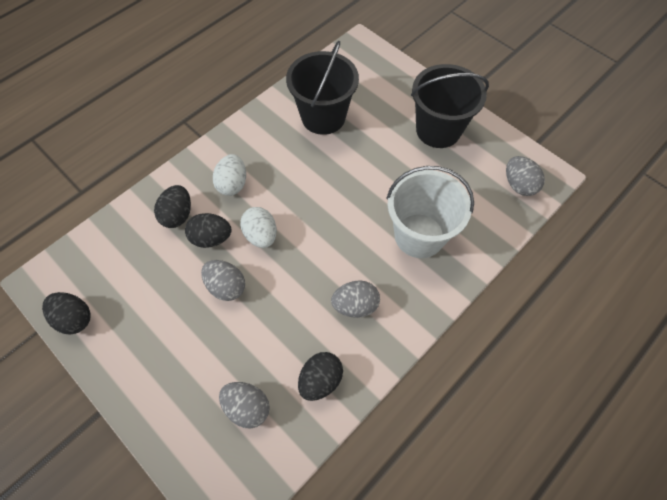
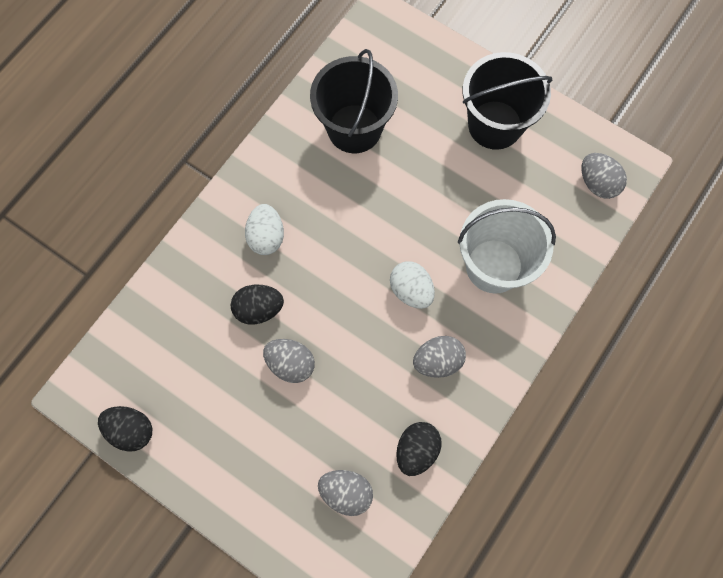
camera: 10 degrees left, 10 degrees up
(178, 215) = (212, 287): black egg -> none
(261, 235) = (315, 296): white egg -> white egg (411, 290)

